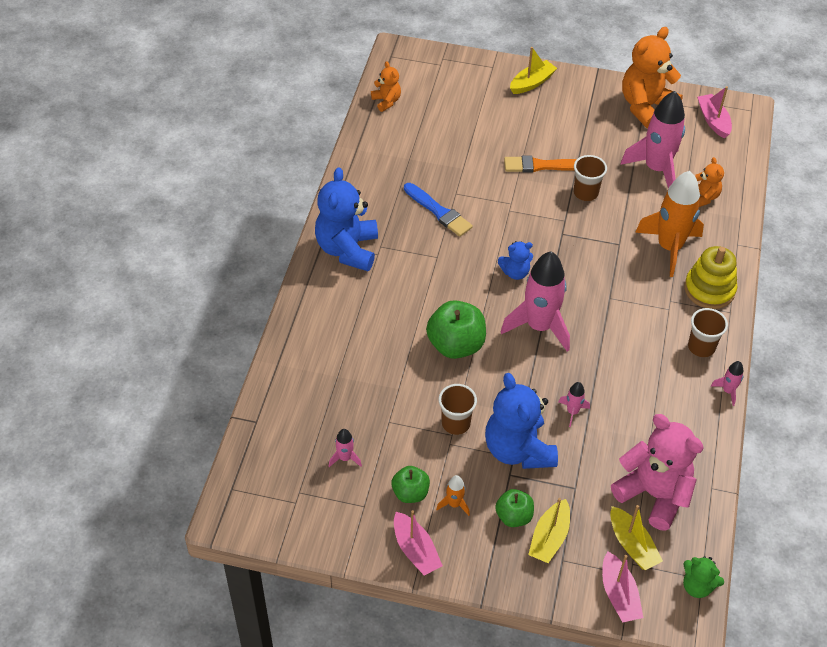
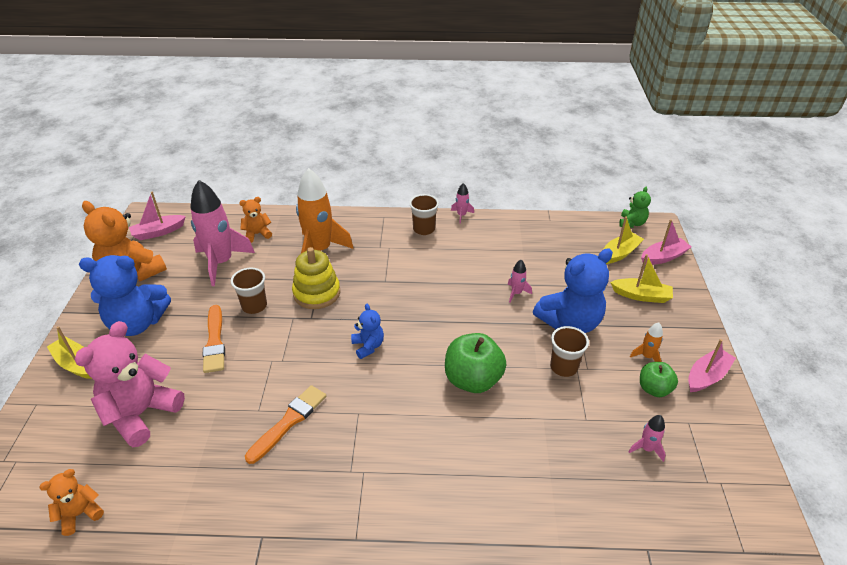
camera: 100 degrees left, 10 degrees down
(347, 249) = (361, 506): blue teddy bear -> blue teddy bear (137, 323)
(439, 212) = (289, 421): blue brush -> orange brush
(513, 516) = (635, 318): green apple -> none
(539, 326) = (431, 322): pink rocket -> none
(654, 494) = (571, 246): pink teddy bear -> pink teddy bear (141, 413)
(709, 289) = (363, 227): yellow stacking toy -> yellow stacking toy (316, 293)

